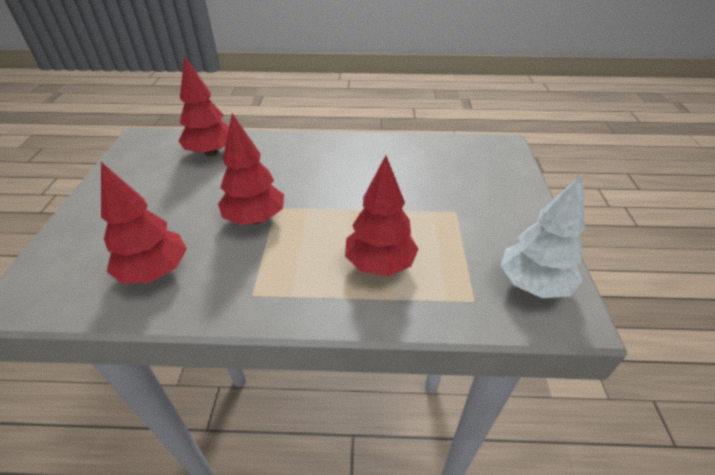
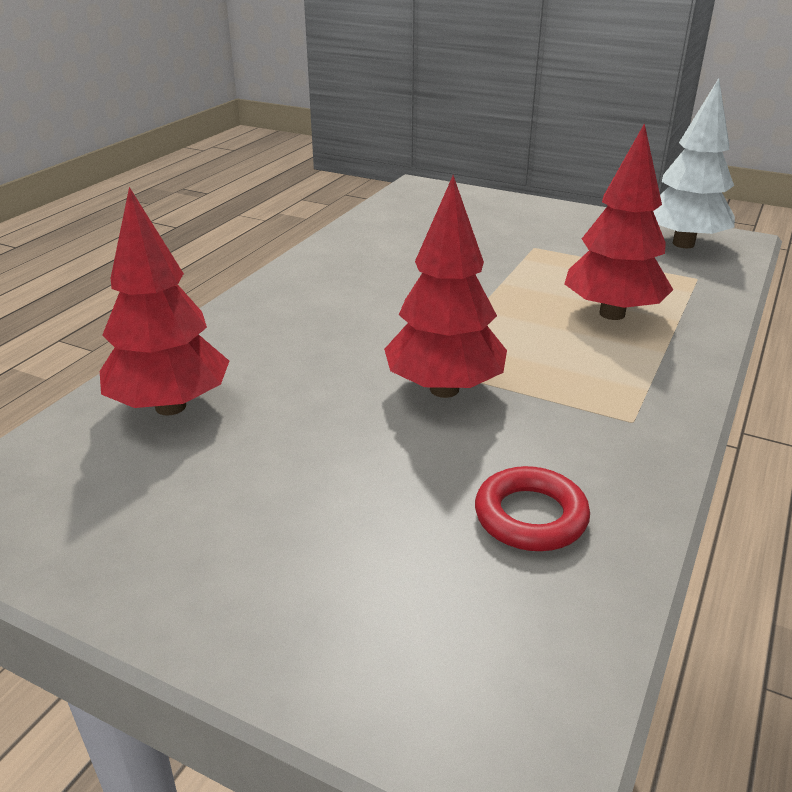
camera: 65 degrees left, 10 degrees down
(155, 272) = (530, 516): red tree -> red ring

